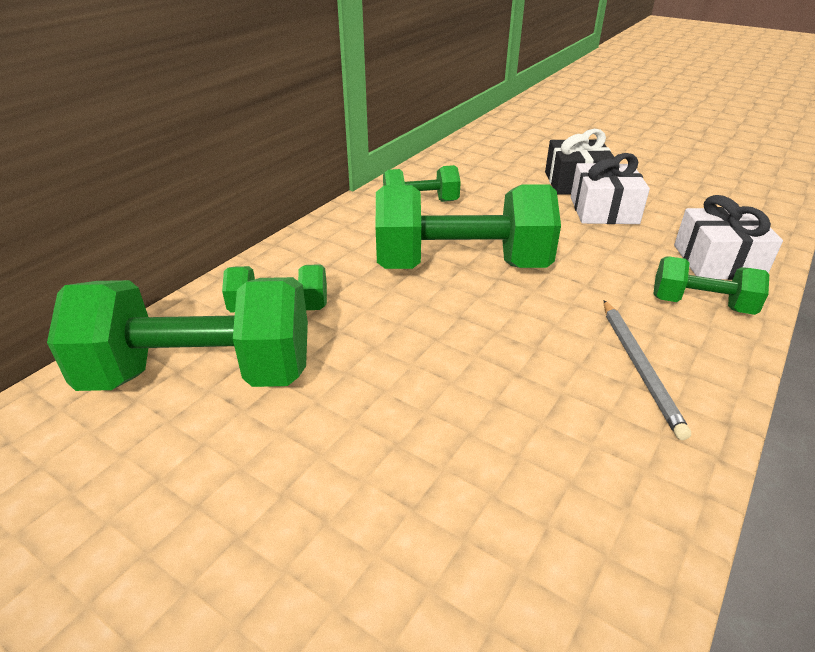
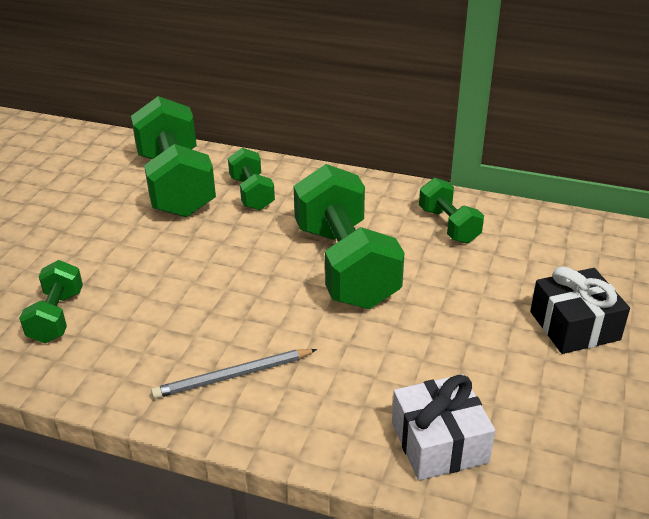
camera: 75 degrees right, 0 degrees up
(603, 210) = (513, 350): white gift -> none
(701, 304) = (343, 421): green dumbbell -> green dumbbell (57, 317)

